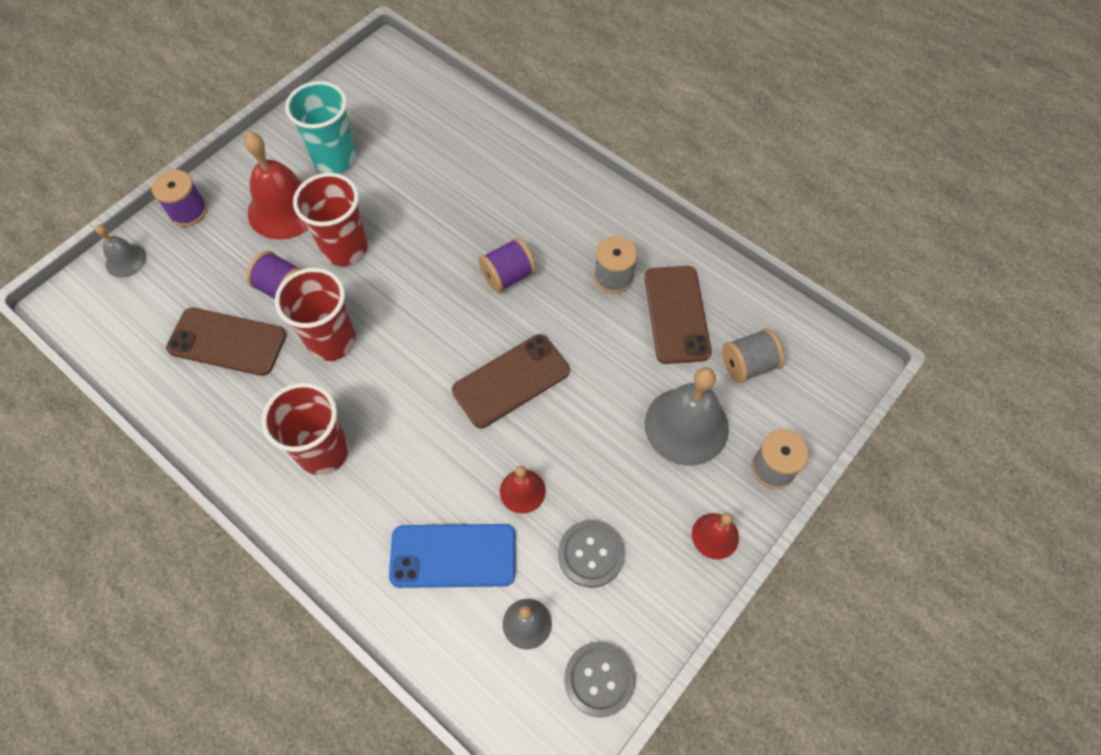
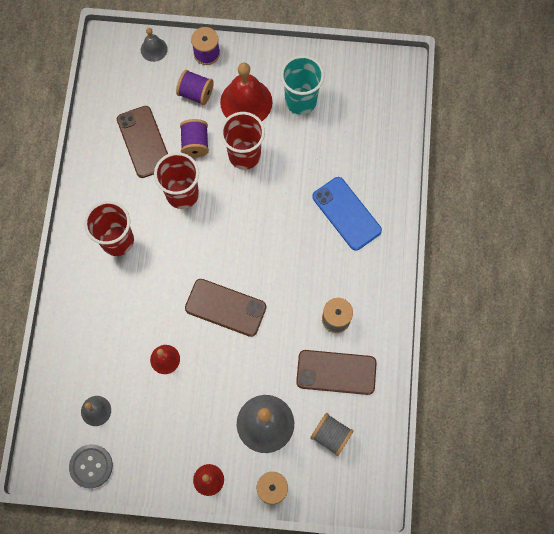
camera: 55 degrees right, 10 degrees up
(453, 556) = (106, 348): blue phone -> blue phone (346, 213)
(508, 276) = (292, 258): purple spool -> purple spool (196, 93)
(590, 554) = (153, 419): grey button -> none
(676, 314) = (336, 372): brown phone -> brown phone turned 45 degrees clockwise

